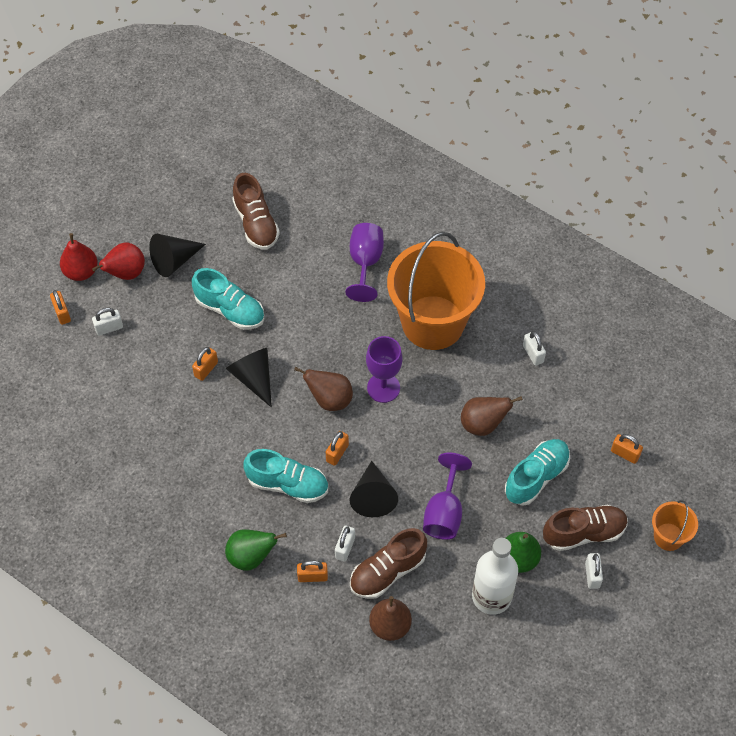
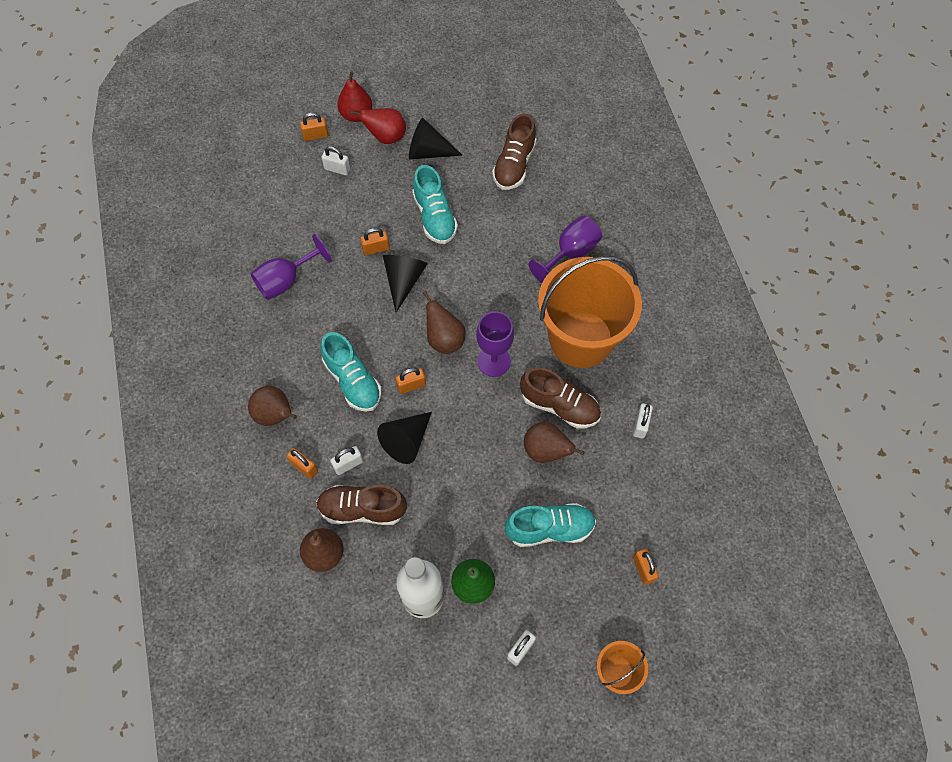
camera: 40 degrees right, 5 degrees up
(62, 313) = (315, 135): orange padlock -> orange padlock turned 60 degrees clockwise
(251, 556) = (275, 415): green pear -> brown pear
(444, 512) = (449, 498): purple goblet -> purple goblet (286, 280)
(584, 533) = (546, 608): brown shoe -> brown shoe (560, 406)

